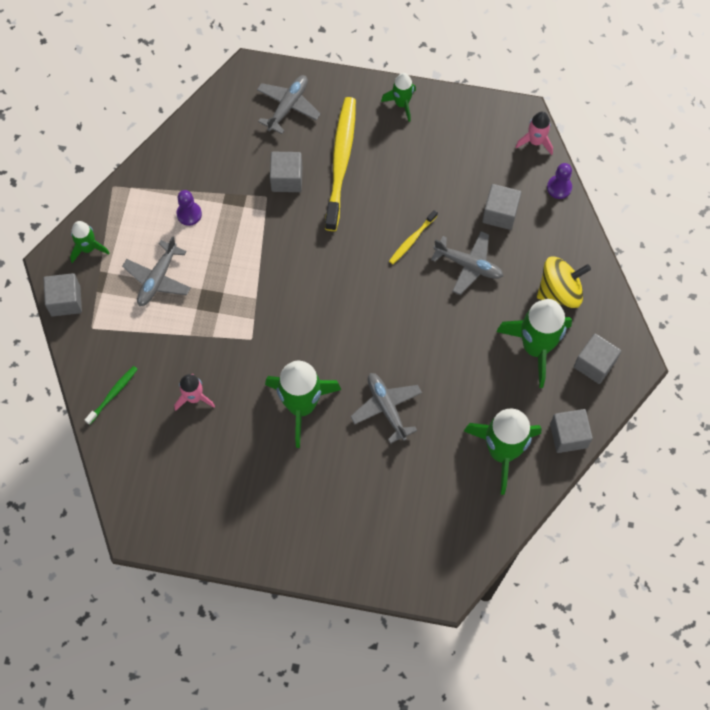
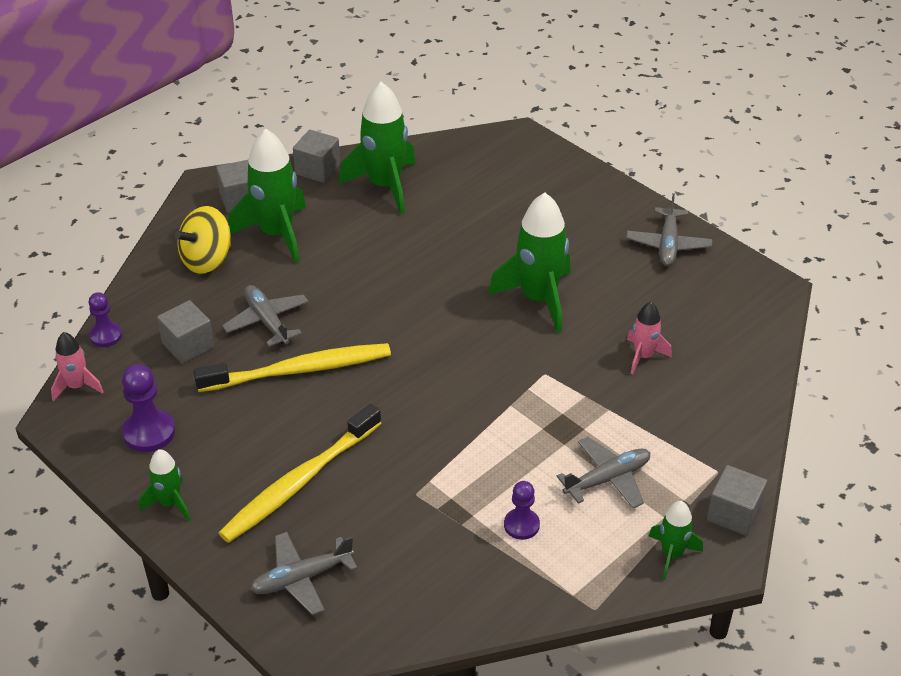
camera: 145 degrees left, 25 degrees down
(113, 394) = (730, 400): green toothbrush -> none
(287, 179) = (376, 499): grey cube -> none
(386, 408) = (458, 259): grey plane -> grey plane (668, 244)
(412, 240) = (299, 370): yellow toothbrush -> yellow toothbrush, size x2.14
(460, 139) = (149, 432): none -> purple pawn
(560, 291) = (207, 260): yellow spinning top -> yellow spinning top turned 60 degrees counterclockwise

